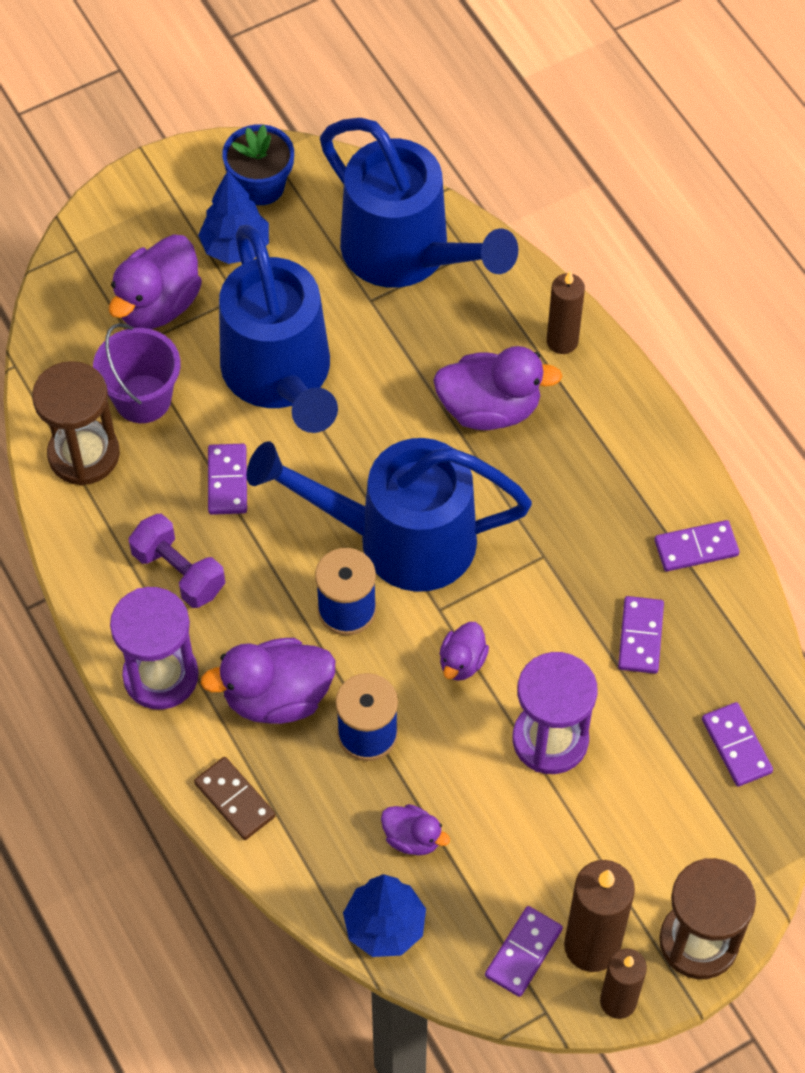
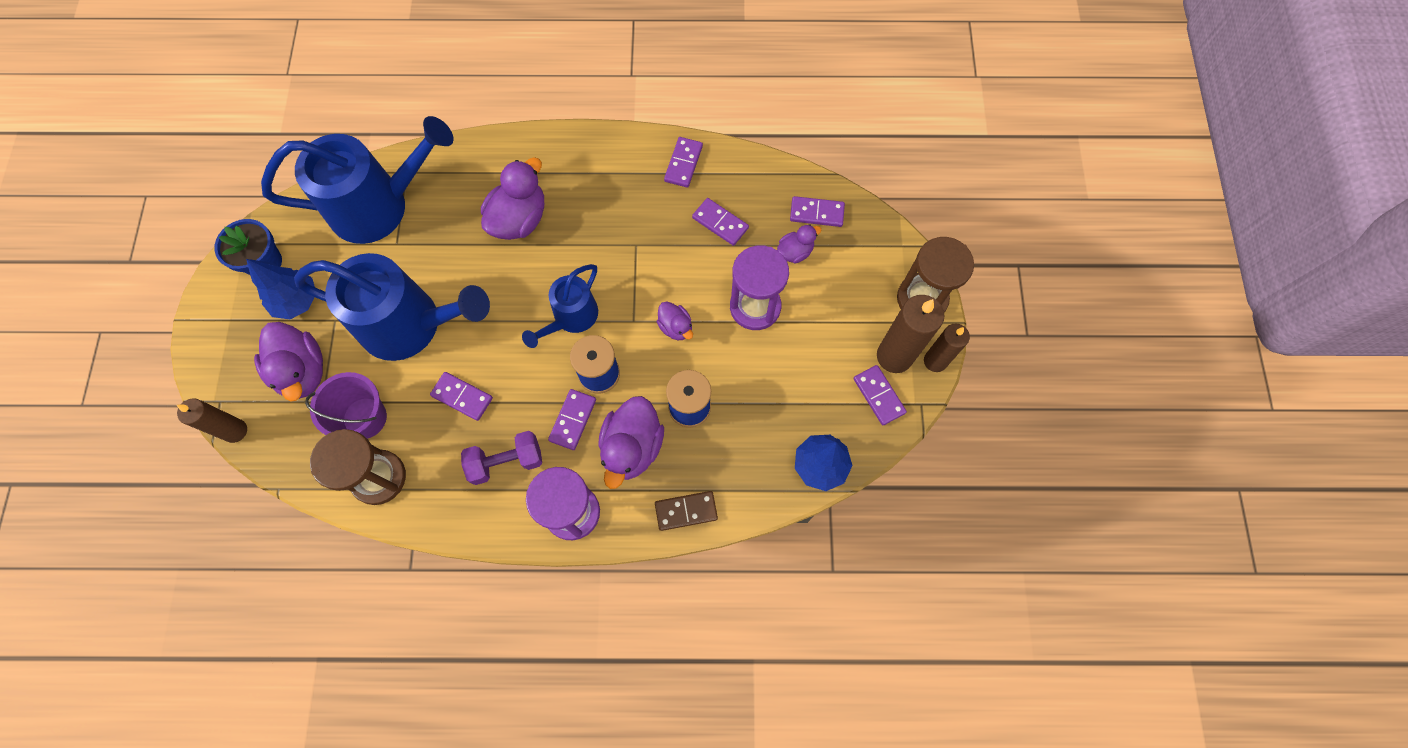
camera: 60 degrees left, 10 degrees up
(271, 613) = (572, 420): none -> purple domino
(397, 539) = (571, 318): blue watering can -> blue watering can, size x0.55
(412, 838) = (772, 418): purple duck -> purple duck (795, 252)
(562, 341) = (503, 156): brown candle -> brown candle (235, 431)

